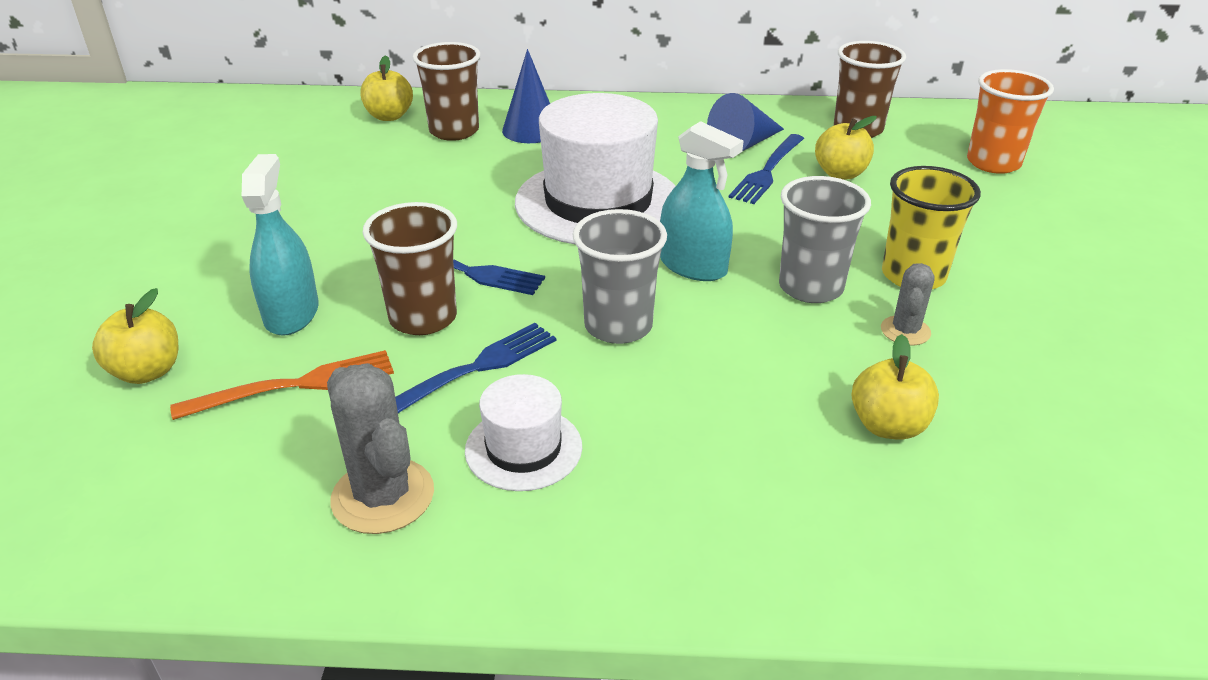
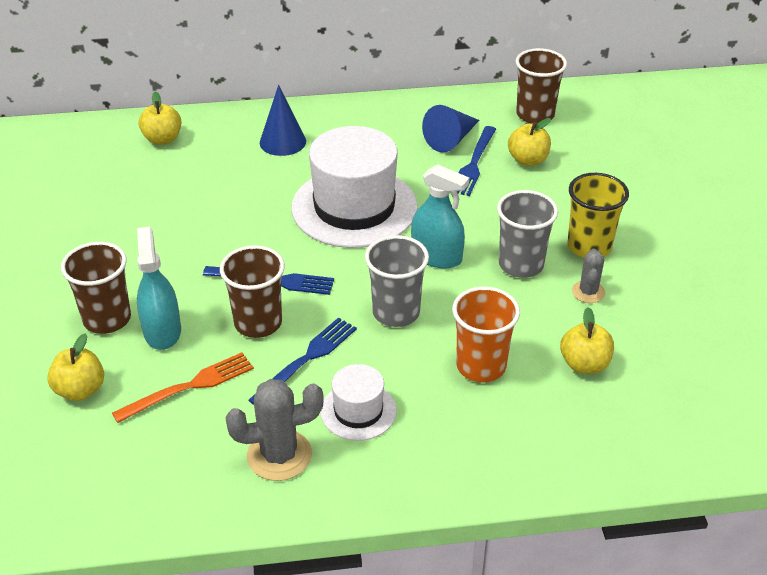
camera: 10 degrees left, 5 degrees up
(383, 496) = (279, 455): grey cactus -> grey cactus turned 60 degrees counterclockwise
(454, 131) = (221, 149): brown cup -> brown cup (107, 319)
(993, 163) = (637, 138): orange cup -> orange cup (481, 366)

